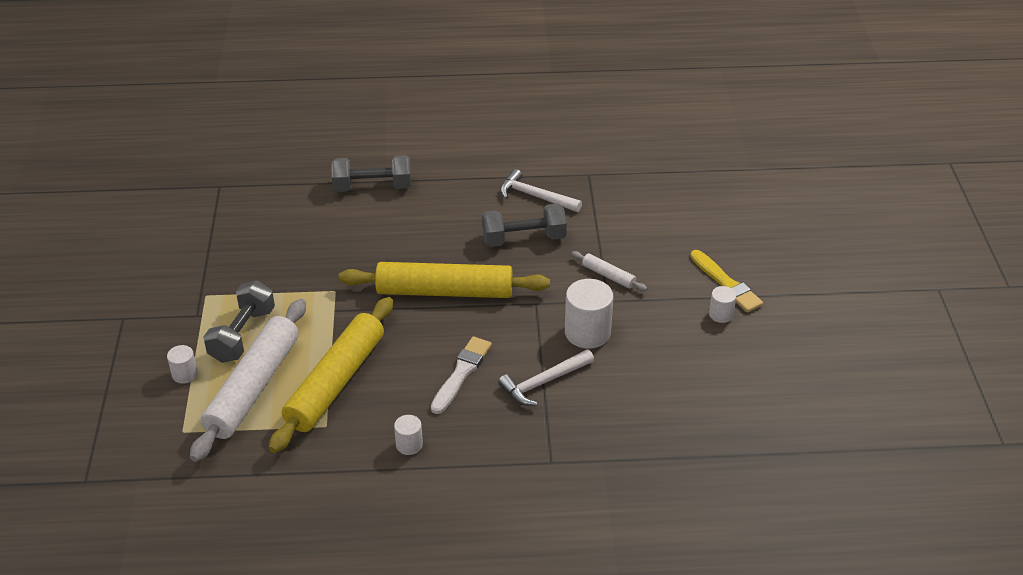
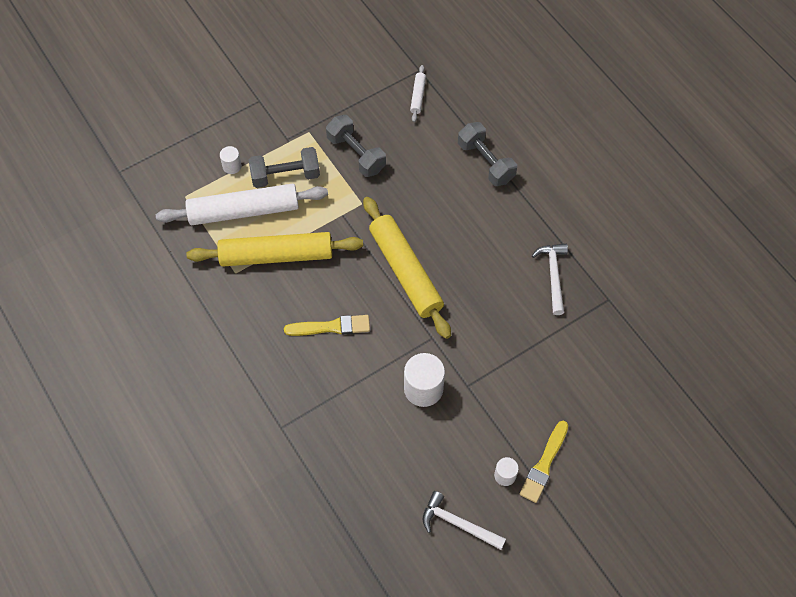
camera: 60 degrees right, 20 degrees up
(409, 445) = (247, 331): white cylinder -> none
(461, 373) = (331, 327): white brush -> yellow brush
(524, 239) = (498, 293): grey dumbbell -> grey dumbbell (356, 154)
(543, 382) = (354, 384): white hammer -> white hammer (458, 523)
(608, 276) = (496, 373): white rolling pin -> white rolling pin (417, 96)

